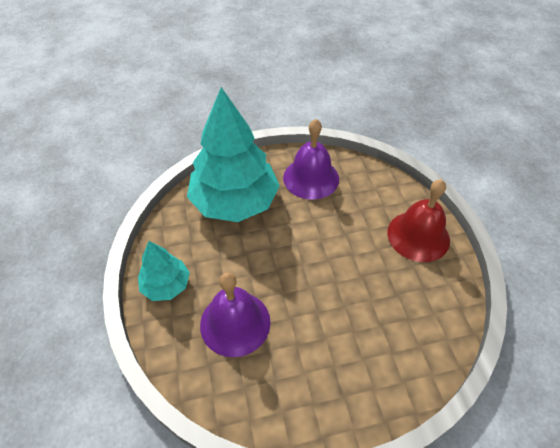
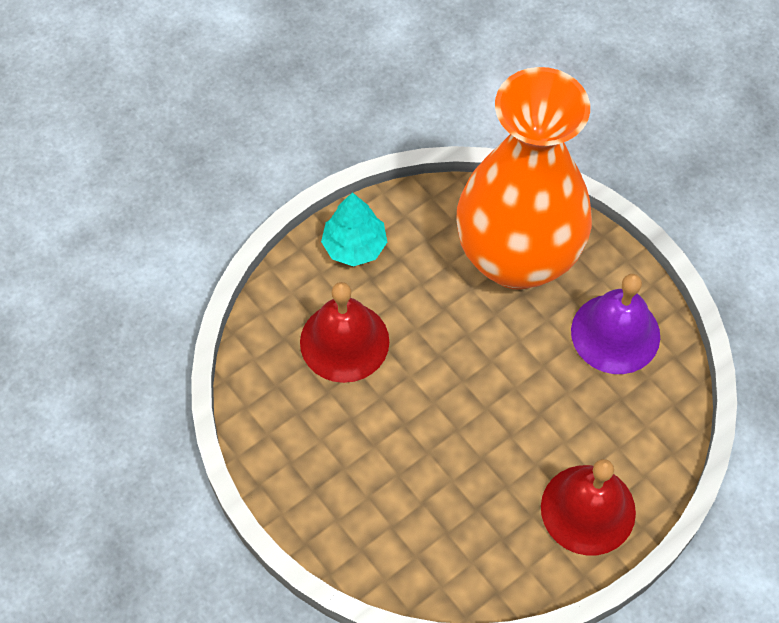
camera: 65 degrees right, 10 degrees up
(235, 202) = (517, 258): turquoise tree -> orange vase
(235, 323) = (344, 341): purple bell -> red bell

